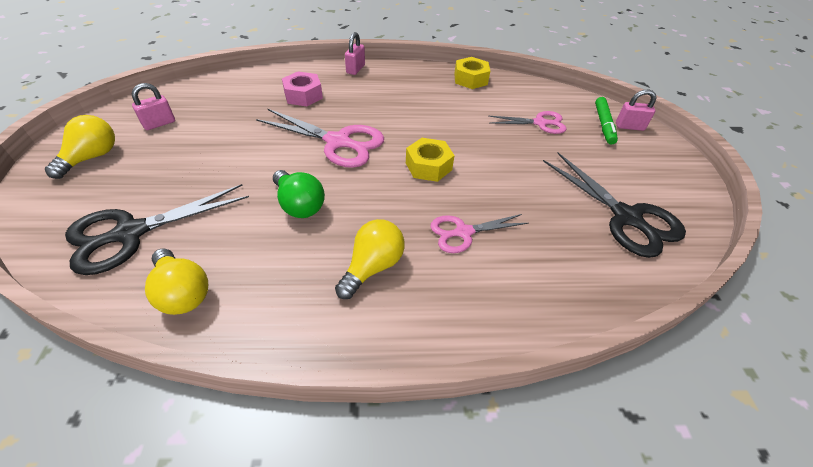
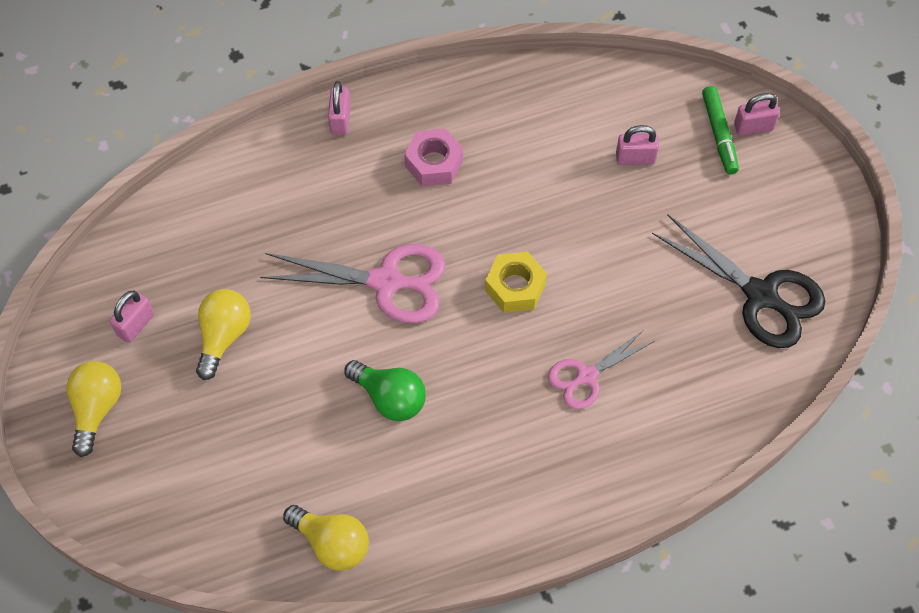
camera: 15 degrees left, 15 degrees up
(130, 233) = (228, 496): black scissors -> none
(303, 95) = (295, 205): pink nut -> pink nut (434, 163)
(372, 267) = (506, 452): yellow light bulb -> yellow light bulb (224, 336)
(470, 79) = (516, 89): yellow nut -> none
(540, 123) = (635, 158): pink scissors -> pink padlock

